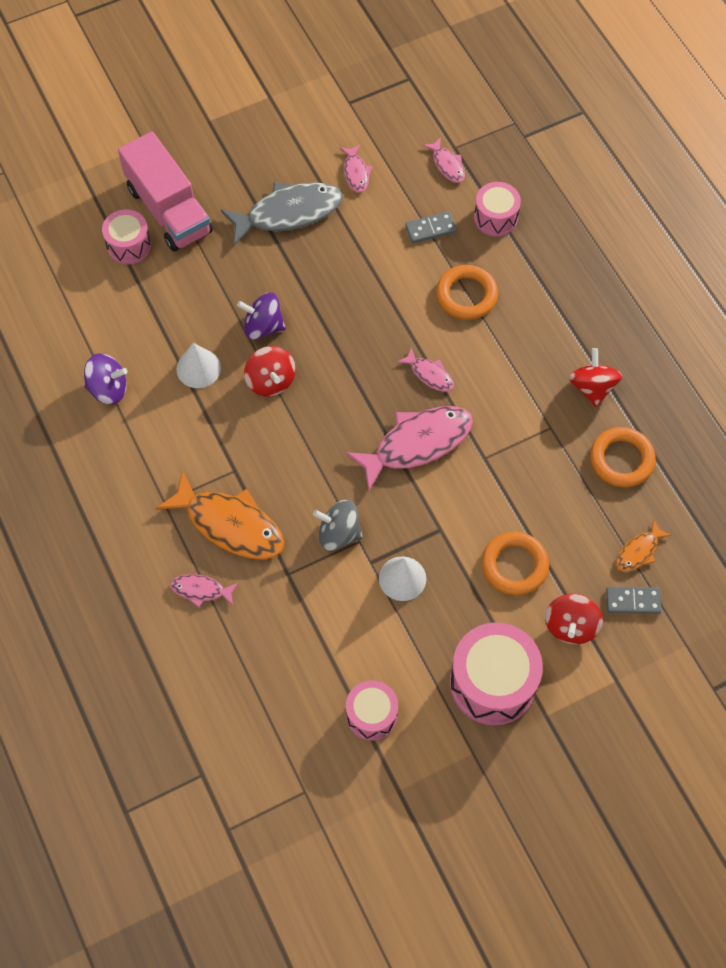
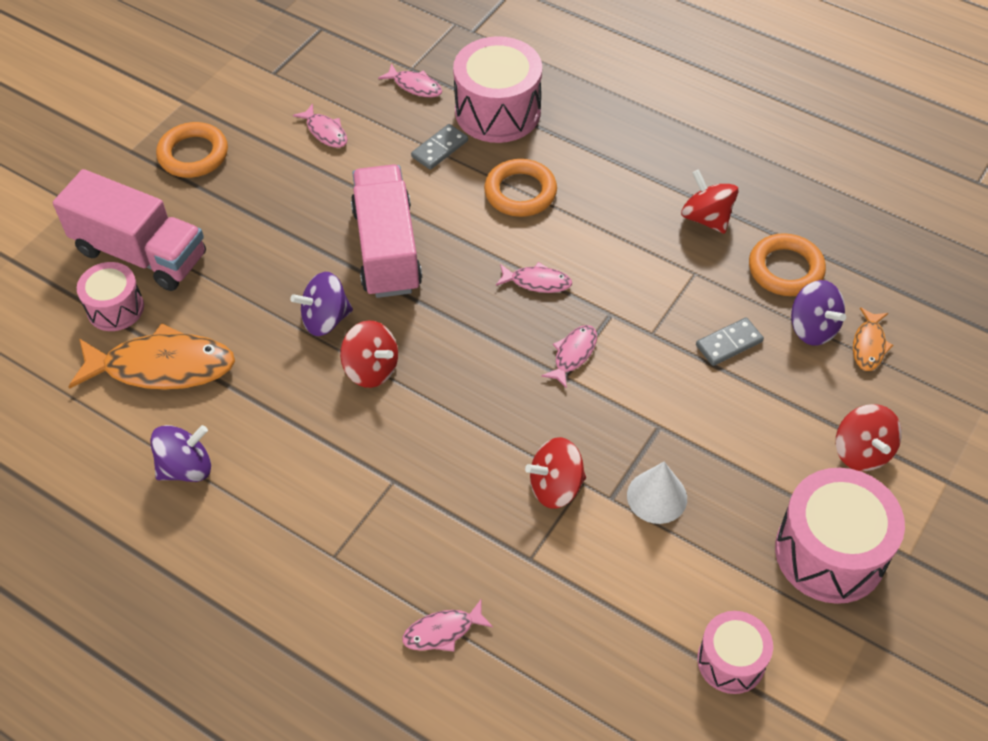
camera: 30 degrees left, 10 degrees down
(198, 368) = (280, 395): white cone -> none
(230, 524) = (427, 541): orange fish -> orange fish (162, 367)
(288, 213) = (278, 199): grey fish -> none
(339, 533) = (555, 487): grey spinning top -> red spinning top
(340, 293) = (387, 249): none -> pink truck
(417, 444) = (573, 354): pink fish -> pink fish, size x0.49
(495, 218) = (497, 111): pink drum -> pink drum, size x1.70
(514, 565) = (761, 422): orange ring -> orange ring (193, 154)
(606, 516) = (812, 328): none -> purple spinning top
(633, 601) = (901, 395): grey domino -> grey domino (729, 343)

